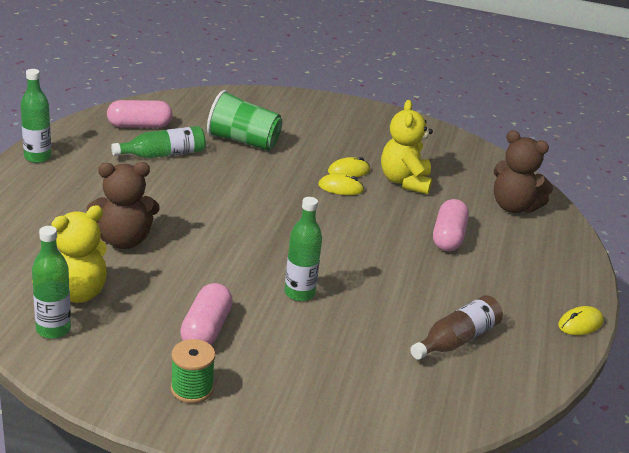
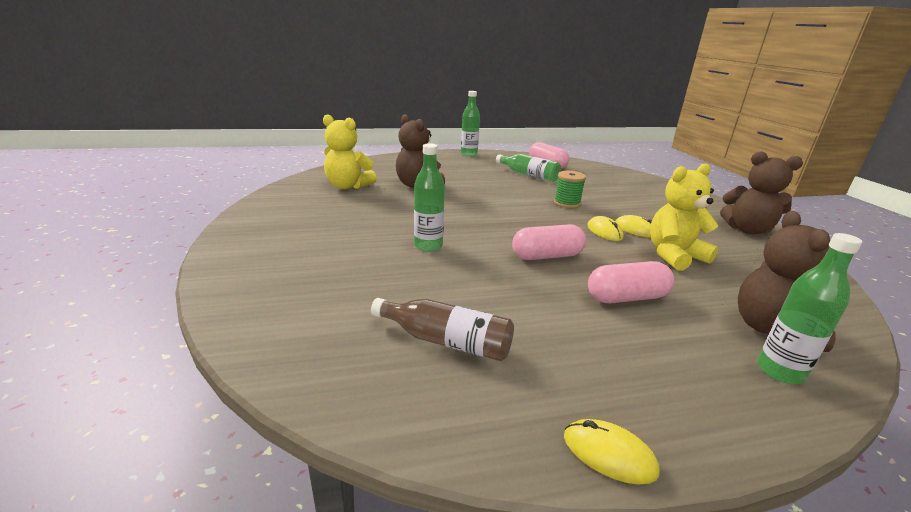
camera: 65 degrees right, 5 degrees down
(53, 329) = (306, 189): green bottle -> green bottle (779, 371)
(192, 389) = (270, 234): green spool -> green spool (567, 203)
(206, 329) = (345, 225): pink capsule -> pink capsule (547, 256)
(243, 141) = (592, 190): green cup -> none
(387, 123) = (747, 230): none -> brown teddy bear

